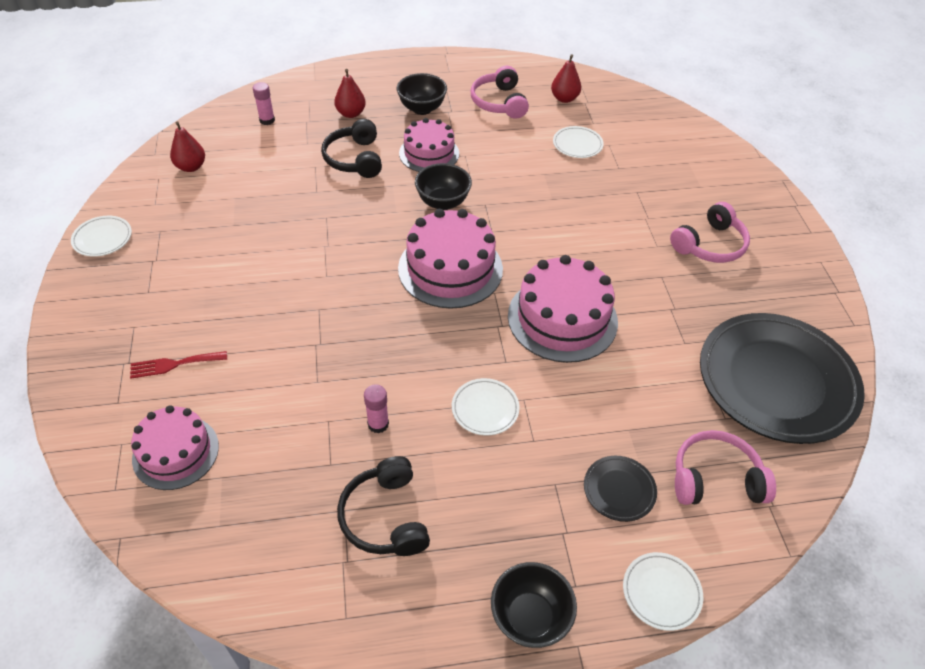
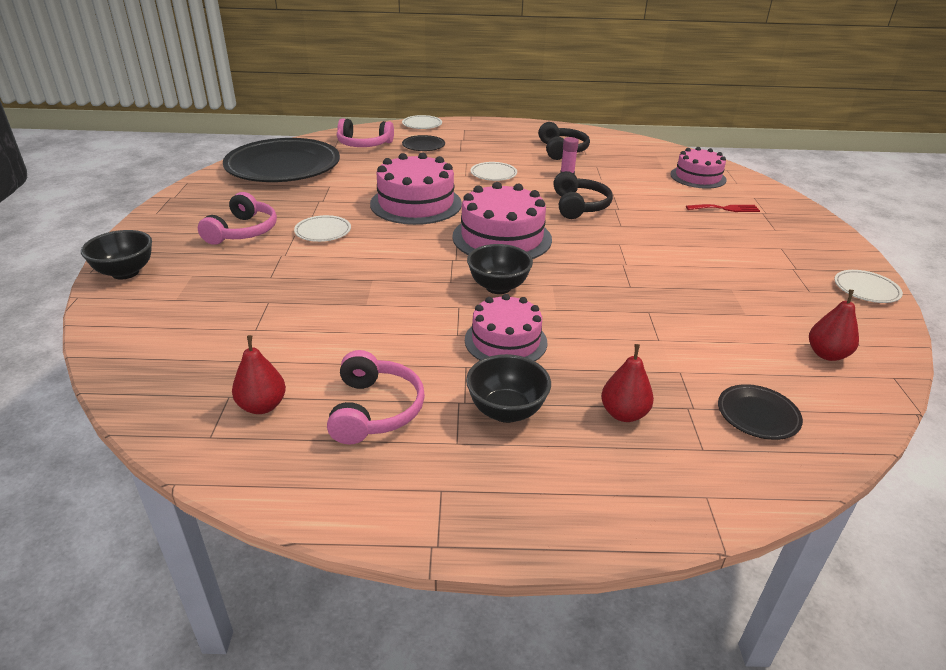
camera: 170 degrees left, 15 degrees down
(267, 120) = (757, 415): pink glue stick -> black plate
(355, 159) = (607, 344): black headphones -> black headphones (579, 206)
(529, 618) = (490, 125): black bowl -> black bowl (125, 272)
(577, 145) = (298, 333): white plate -> white plate (323, 232)
(709, 244) = (243, 231): pink headphones -> pink headphones turned 135 degrees clockwise

